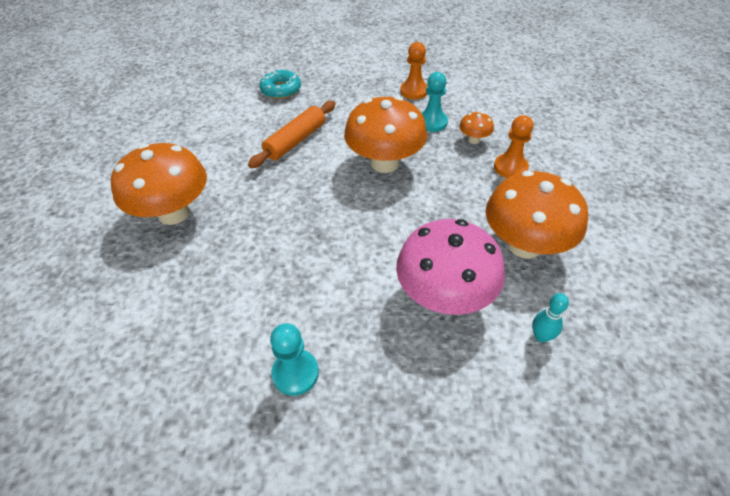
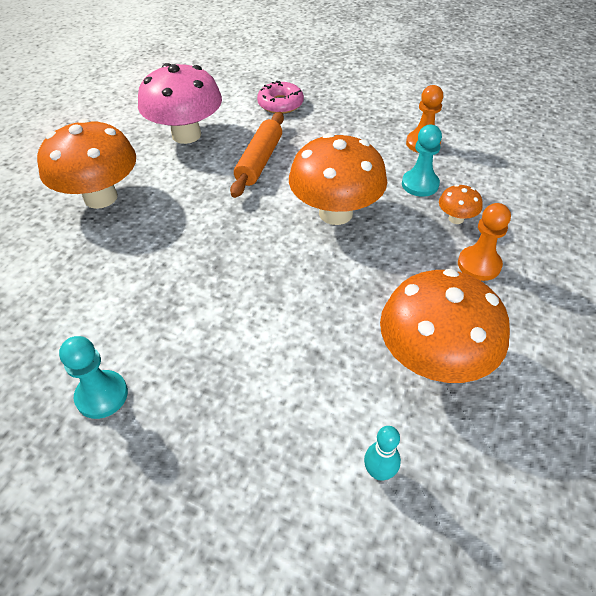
camera: 25 degrees right, 0 degrees up
(281, 90) = (280, 104): turquoise donut -> pink donut
(295, 141) = (259, 161): orange rolling pin -> orange rolling pin turned 45 degrees counterclockwise
(444, 296) = (300, 380): pink mushroom -> pink mushroom (186, 135)

